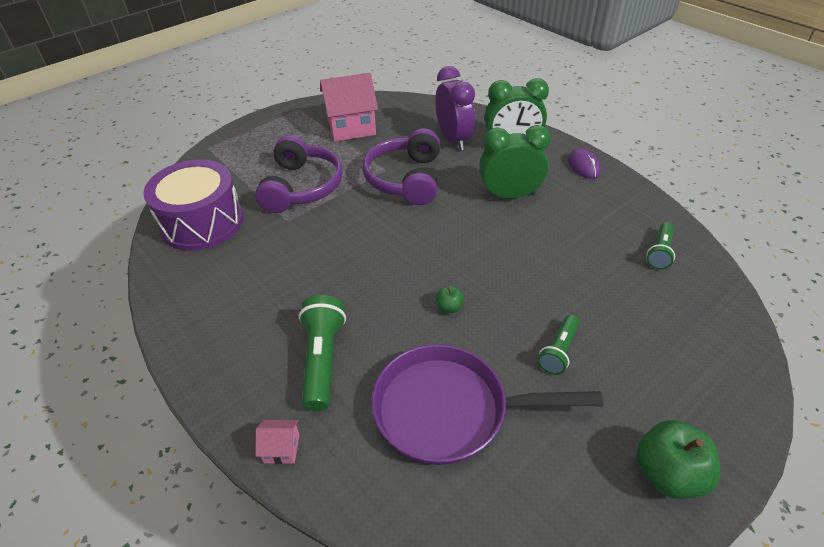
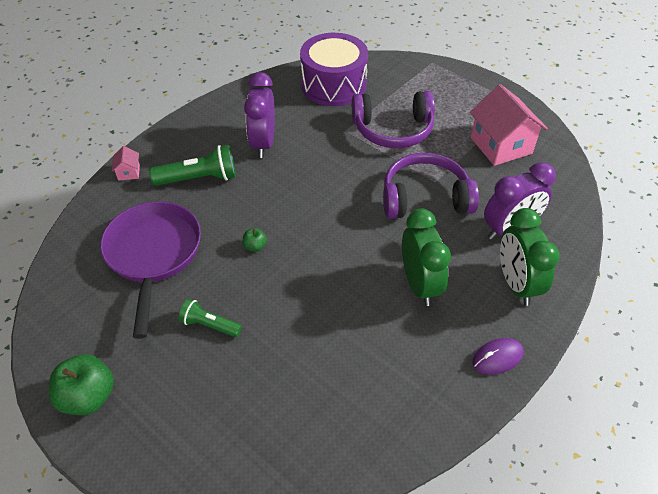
camera: 80 degrees right, 5 degrees up
(280, 292) = (263, 143): none -> purple clock
(659, 252) = (351, 425): green flashlight -> none

